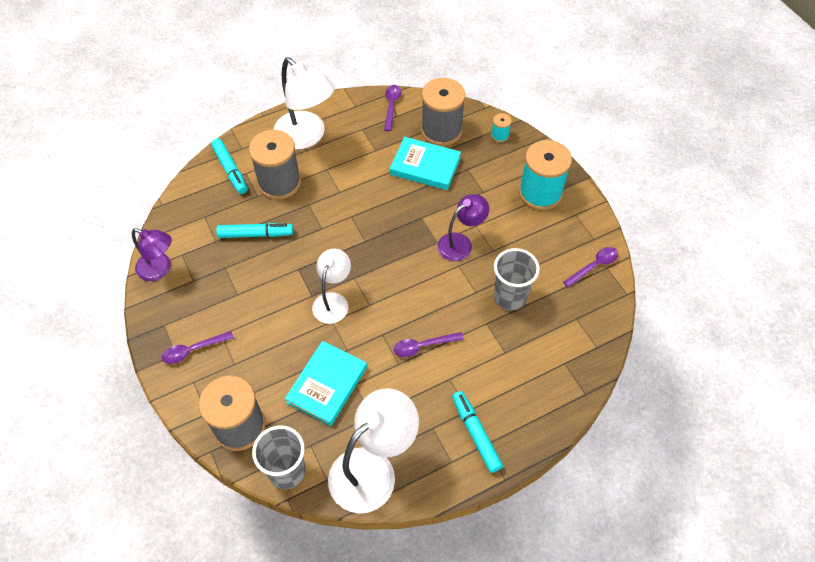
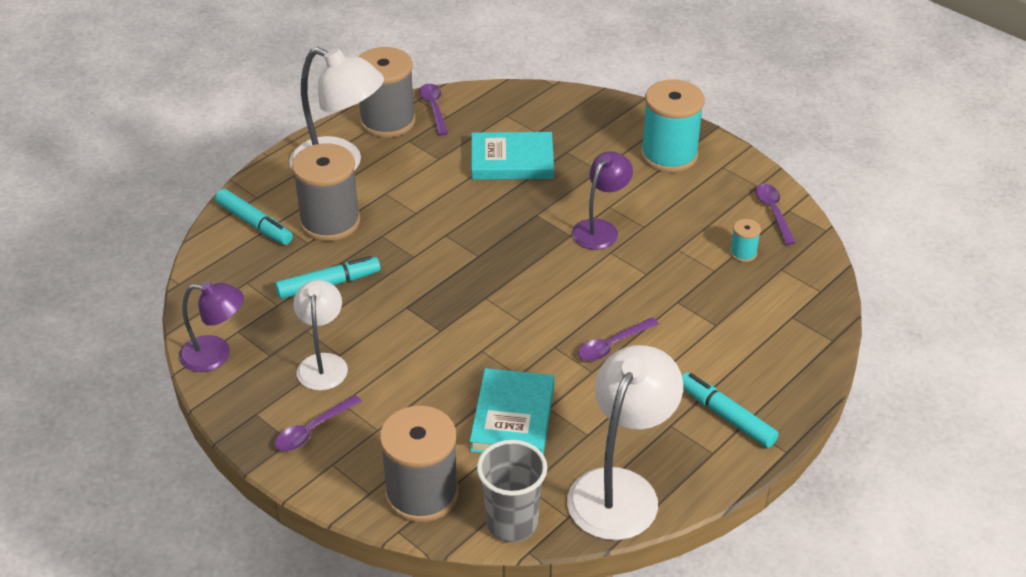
camera: 20 degrees left, 15 degrees down
(333, 301) = (472, 329): white lamp -> white lamp (323, 363)
(441, 130) = (512, 120): grey spool -> grey spool (387, 121)
(500, 135) = (588, 109): turquoise spool -> turquoise spool (743, 253)
(510, 297) = (690, 268): grey cup -> none
(594, 266) = (773, 212): purple spoon -> purple spoon turned 45 degrees counterclockwise

